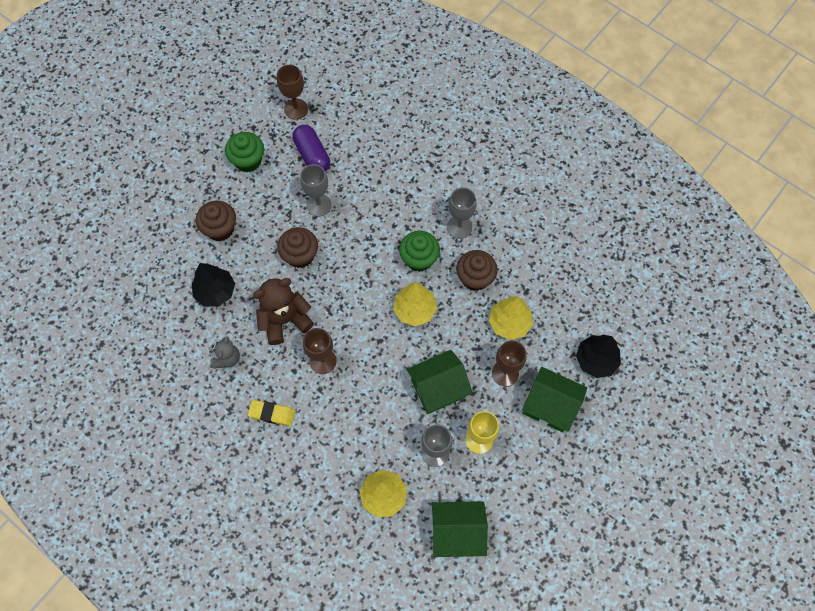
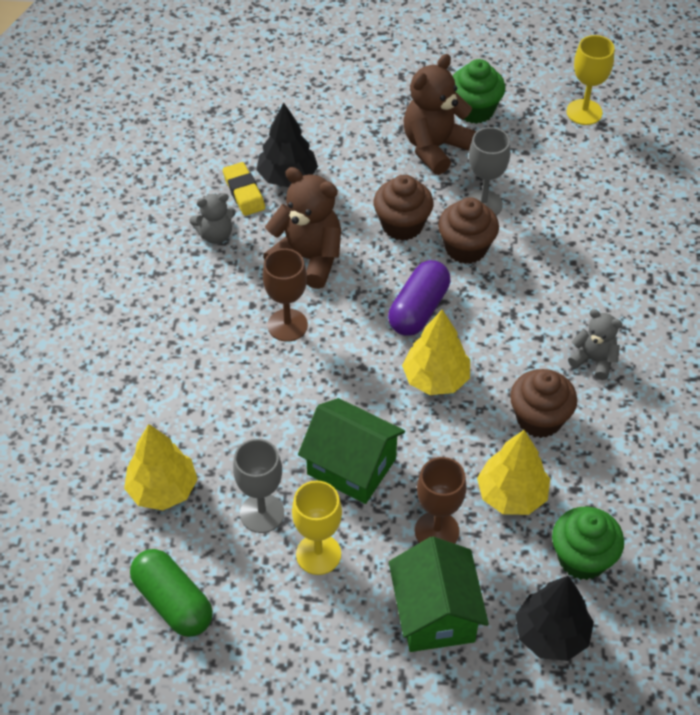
camera: 55 degrees right, 15 degrees down
(220, 229) = (367, 136): brown cupcake -> brown cupcake (466, 248)
(258, 200) = (435, 147): none -> brown teddy bear
(272, 414) = (181, 315): yellow eraser -> yellow eraser (244, 192)
(296, 109) = (584, 112): brown goblet -> yellow goblet
(312, 155) = (541, 161): purple capsule -> purple capsule (419, 309)
(419, 259) = (508, 343): green cupcake -> green cupcake (582, 558)
(457, 532) = (173, 602): green house -> green capsule
(459, 227) = (594, 360): grey goblet -> grey teddy bear

